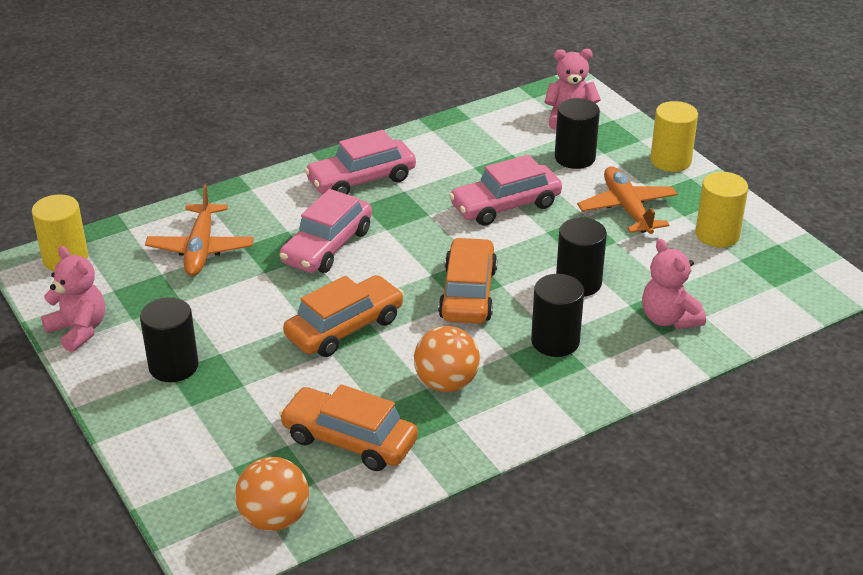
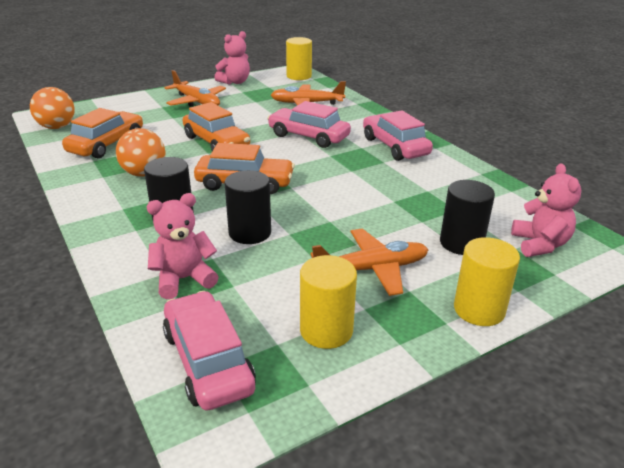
camera: 90 degrees right, 5 degrees down
(173, 366) = (196, 101): black cylinder -> orange plane
(505, 205) = (368, 203): pink car -> pink car (208, 361)

